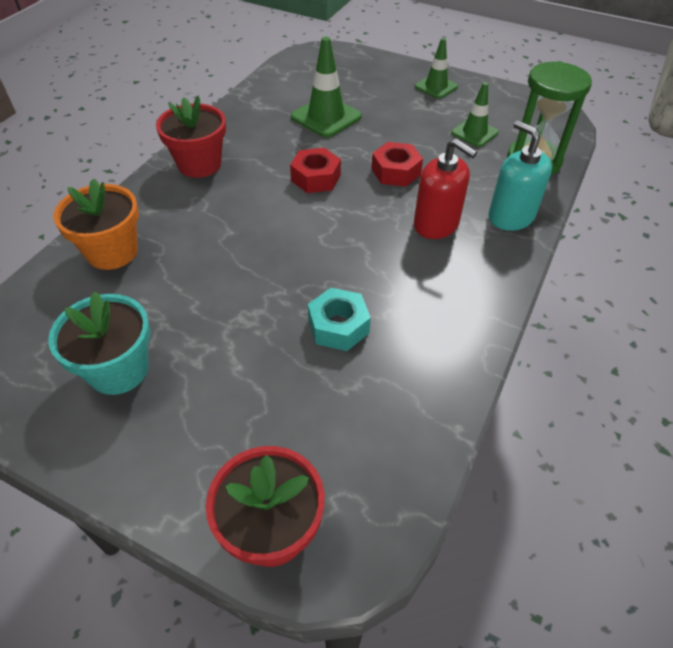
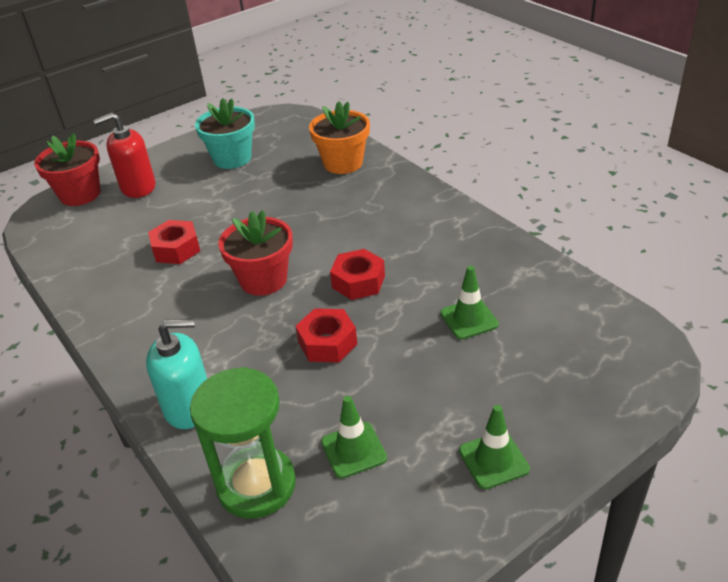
camera: 120 degrees right, 10 degrees down
(199, 164) = (429, 215): red flower pot -> red flower pot (263, 280)
(326, 117) = (469, 319): green traffic cone -> green traffic cone, size x0.65
(338, 326) = (176, 249): turquoise nut -> red nut
(436, 224) = (227, 343): red soap dispenser -> red soap dispenser (138, 187)

